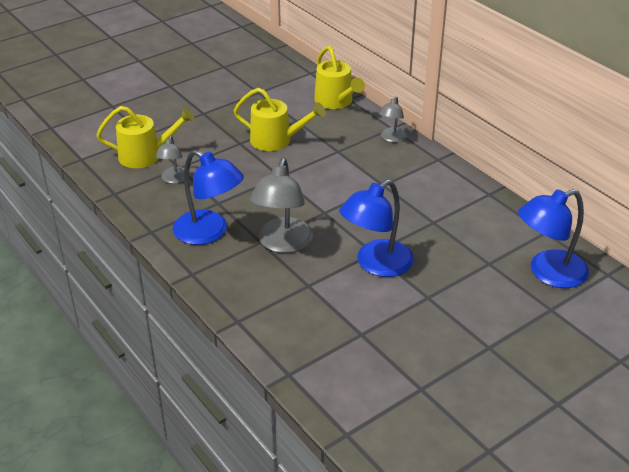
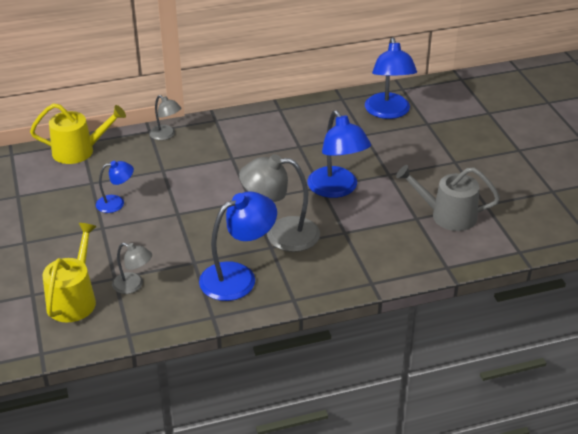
camera: 70 degrees left, 0 degrees up
(276, 140) = (116, 203): yellow watering can -> blue lamp
(282, 244) = (281, 234): grey lamp -> grey lamp turned 150 degrees clockwise
(380, 359) = (447, 215): none -> grey watering can

